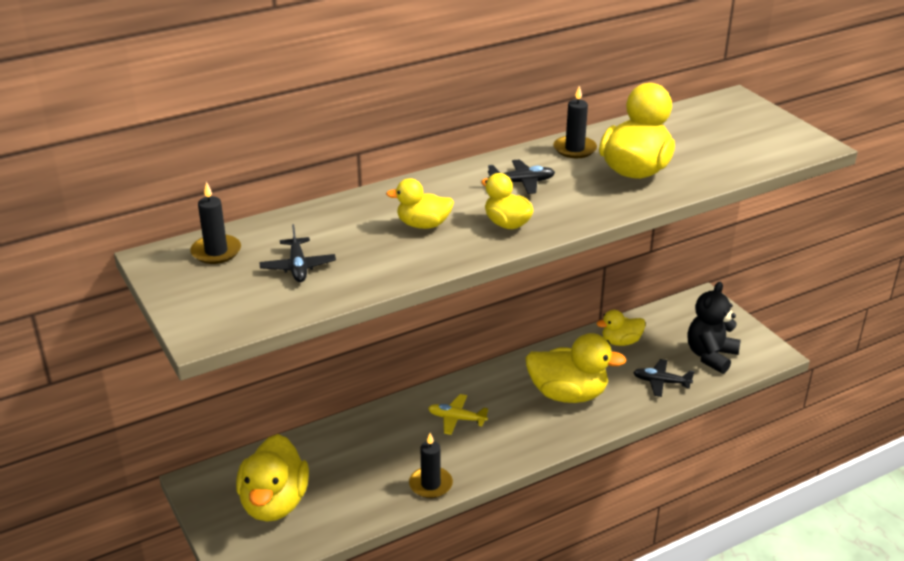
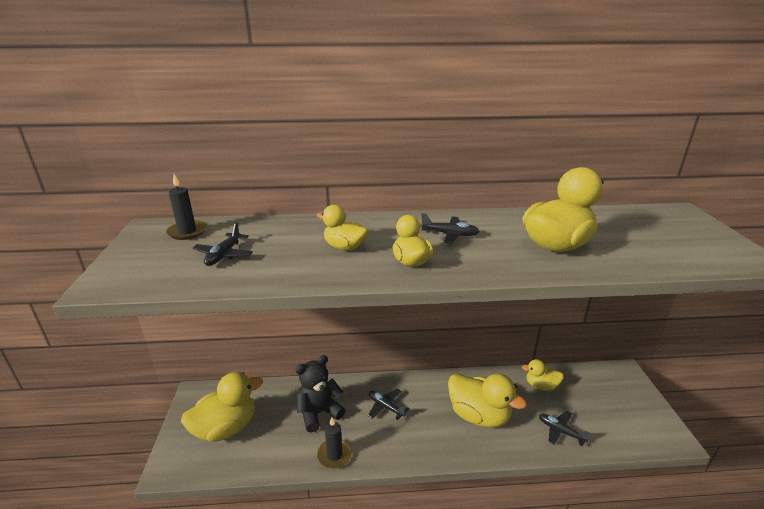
camera: 25 degrees right, 5 degrees down
(274, 503) = (226, 428): yellow duck -> yellow duck turned 150 degrees counterclockwise
(456, 419) = (386, 407): yellow plane -> black plane
(574, 149) = (512, 220): black candle -> none
(710, 356) = (614, 422): black teddy bear -> black teddy bear (319, 413)

